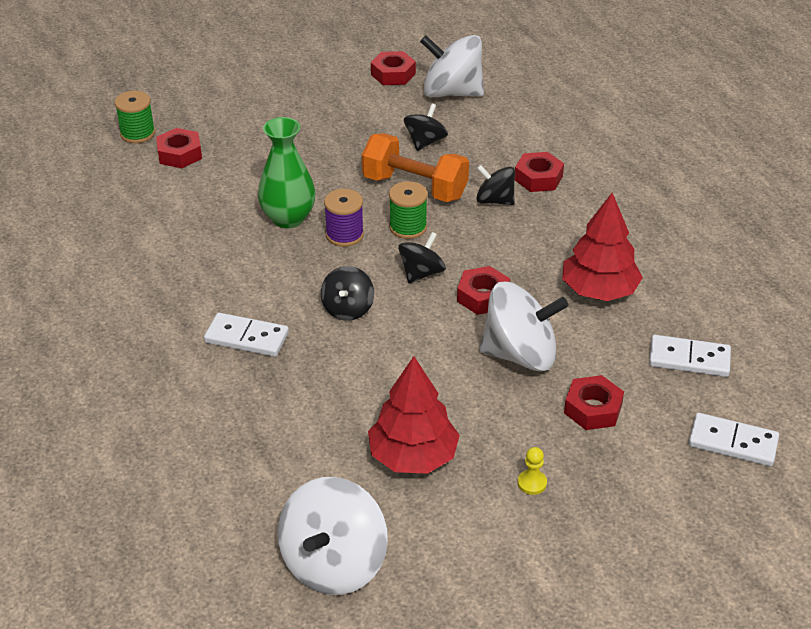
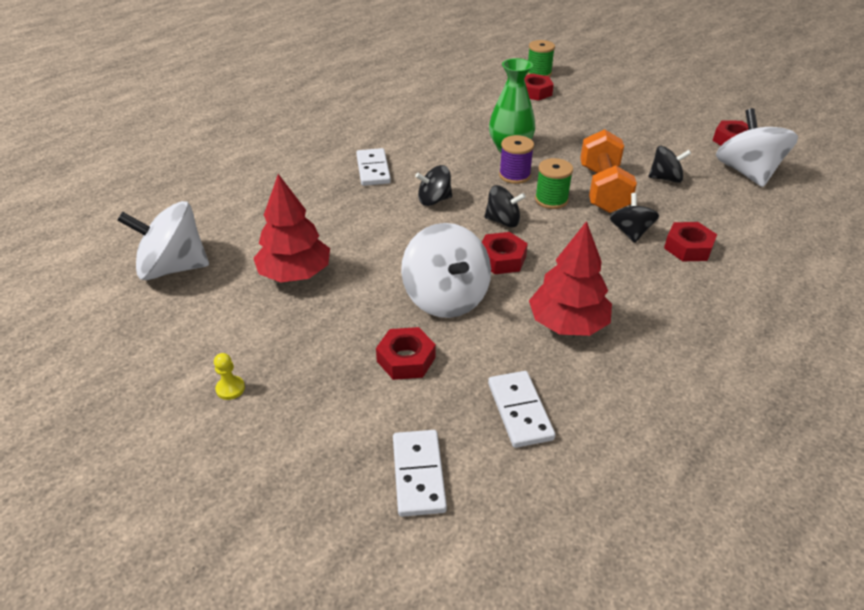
camera: 65 degrees right, 0 degrees up
(532, 483) = (295, 345): yellow pawn -> yellow pawn (230, 388)

